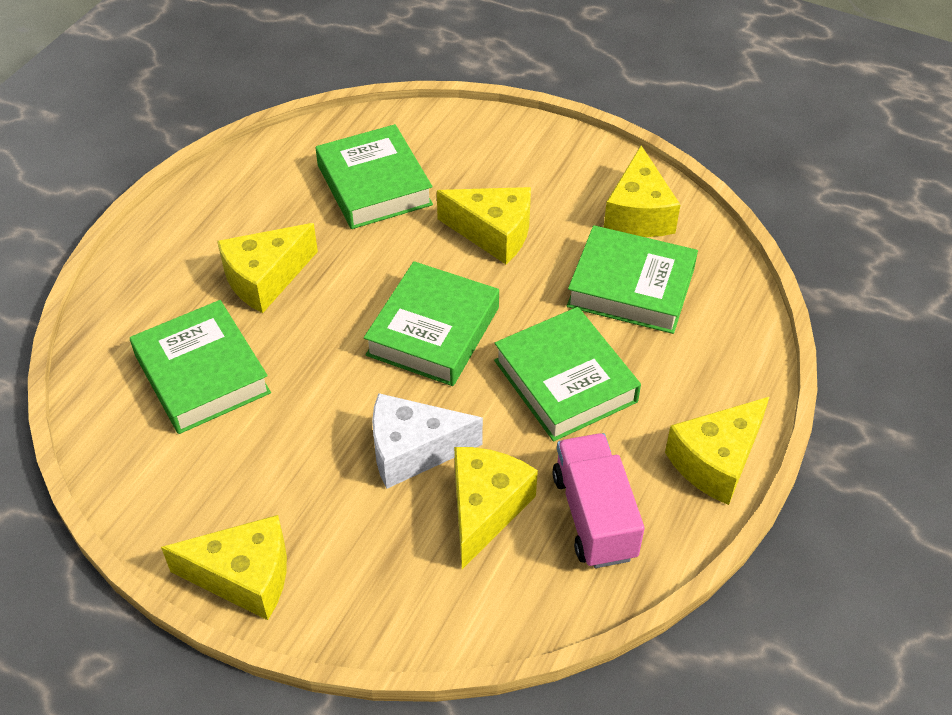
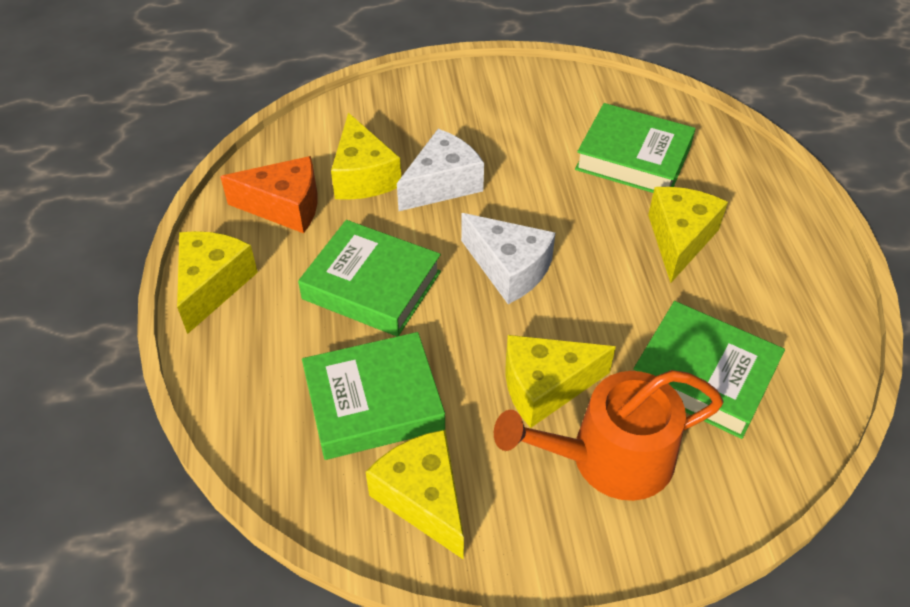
camera: 145 degrees right, 0 degrees up
(244, 577) = (475, 81): yellow cheese -> none
(433, 331) = (509, 269): green book -> white cheese
(493, 175) = (610, 458): none -> orange watering can
(594, 516) = (285, 207): pink truck -> orange cheese

